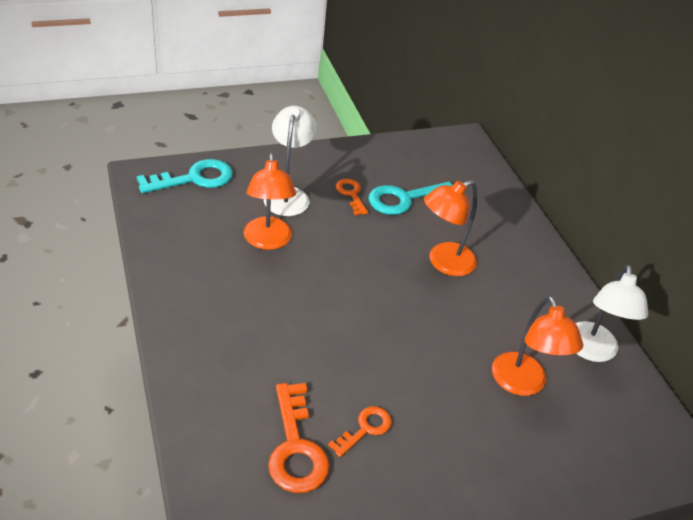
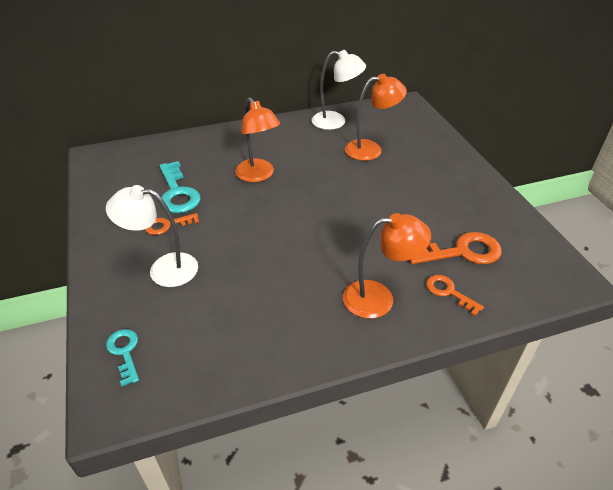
camera: 85 degrees left, 0 degrees up
(194, 178) = (124, 352): turquoise key -> turquoise key, size x0.59
(268, 241) = (235, 280): orange lamp -> orange lamp (379, 298)
(365, 429) = (432, 218): orange key -> orange key (449, 292)

